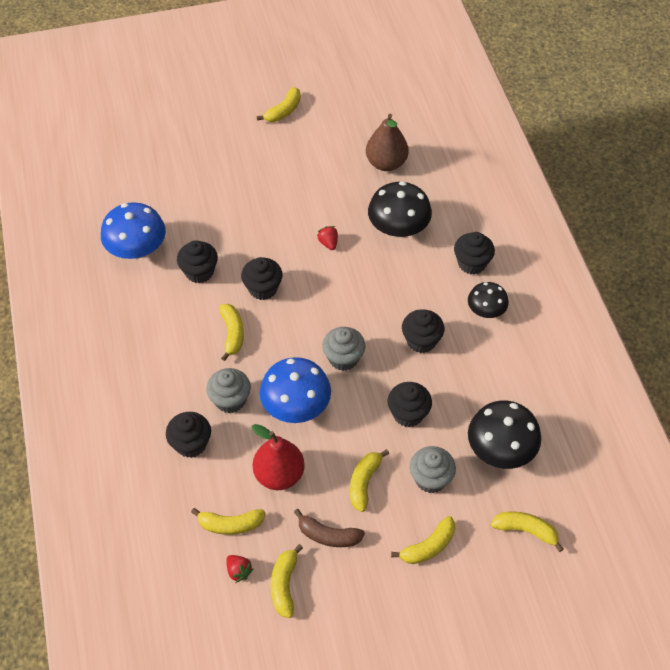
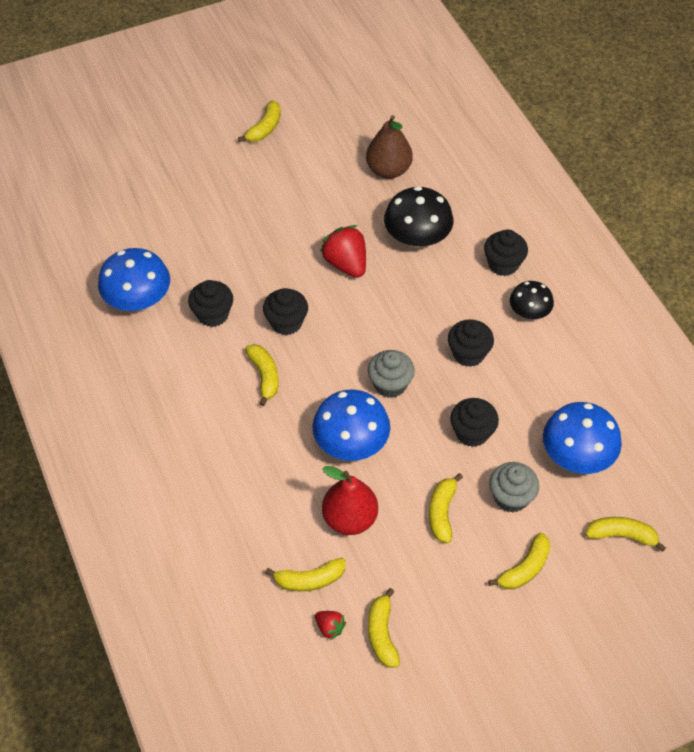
camera: 10 degrees left, 0 degrees up
(191, 444) = (246, 500): black cupcake -> none
(230, 400) = (278, 447): grey cupcake -> none
(328, 243) = (346, 264): red strawberry -> red strawberry, size x1.97
(328, 535) = (416, 574): brown banana -> none
(500, 449) = (577, 455): black mushroom -> blue mushroom

